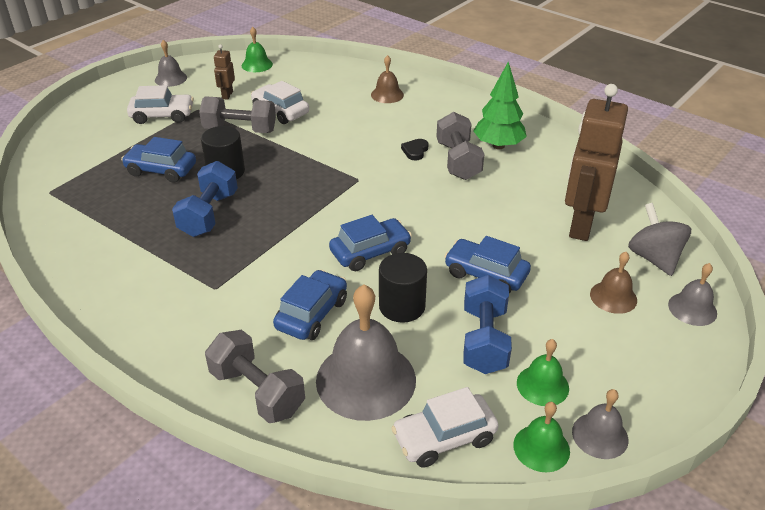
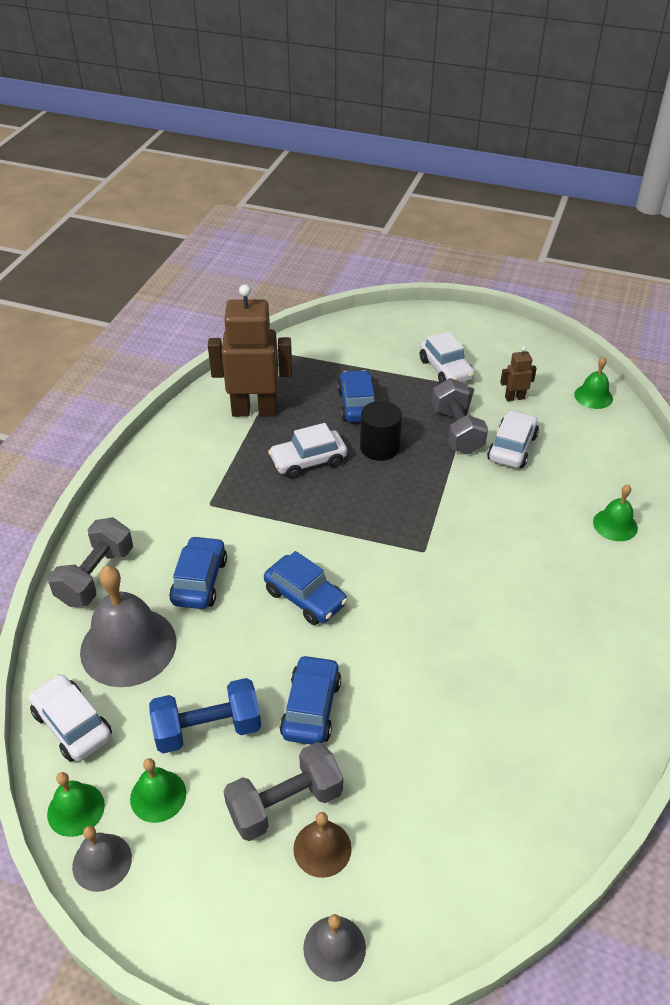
camera: 70 degrees right, 5 degrees up
(171, 78) = (516, 348): grey bell -> none
(209, 214) = (308, 461): blue dumbbell -> white car
(312, 314) = (199, 581): blue car -> blue car turned 90 degrees counterclockwise
(387, 94) = (615, 525): brown bell -> green bell
(402, 306) = (233, 646): black cylinder -> none
(415, 151) = (509, 585): black heart -> none
(458, 161) = (513, 631): grey dumbbell -> grey dumbbell (285, 803)
(498, 146) = (574, 665): green tree -> none
(580, 225) = (448, 791): brown robot -> brown robot (254, 410)
(654, 258) = (419, 890): grey spinning top -> none

